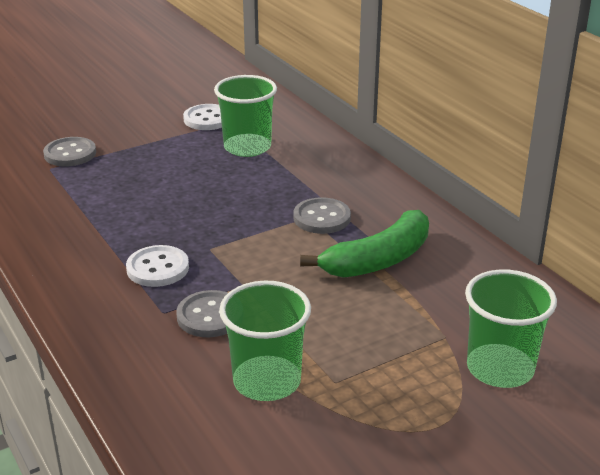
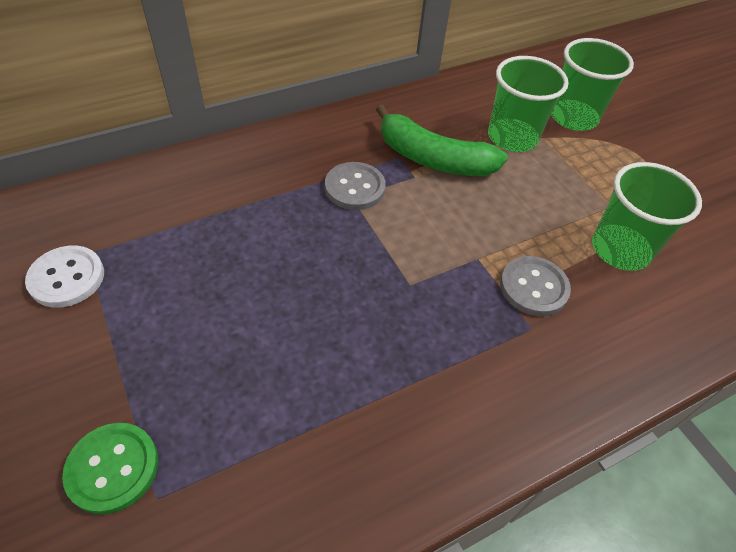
camera: 90 degrees left, 20 degrees up
(70, 154) = (113, 468): grey button -> green button
(158, 268) = (449, 334): white button -> none
(247, 147) = (172, 238): green cup -> green cup (512, 137)
(378, 260) = (433, 158): green banana -> green banana turned 150 degrees clockwise

